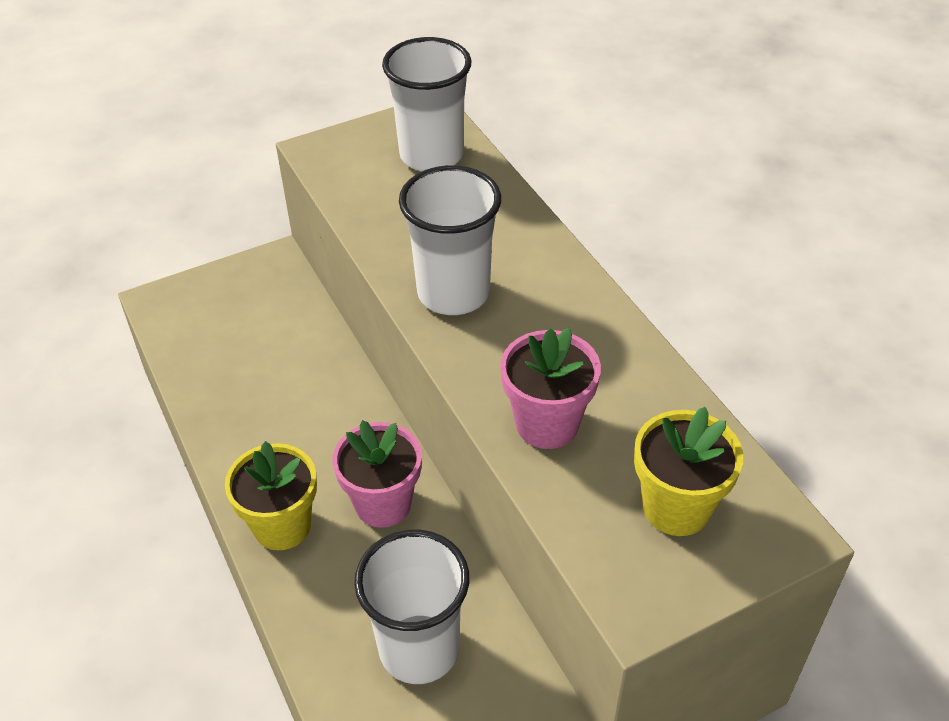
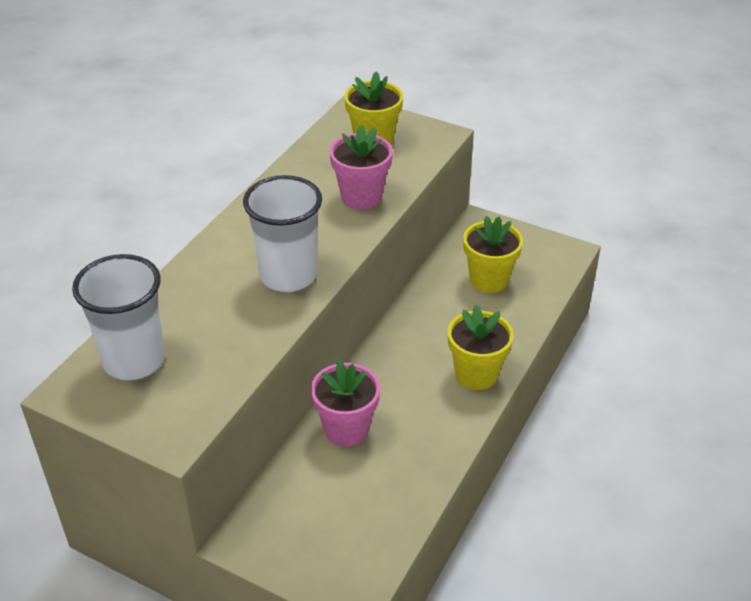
camera: 125 degrees left, 5 degrees down
(383, 504) = (418, 339): pink flower pot -> pink flower pot (346, 429)
(419, 649) = (489, 280): white cup -> yellow flower pot

